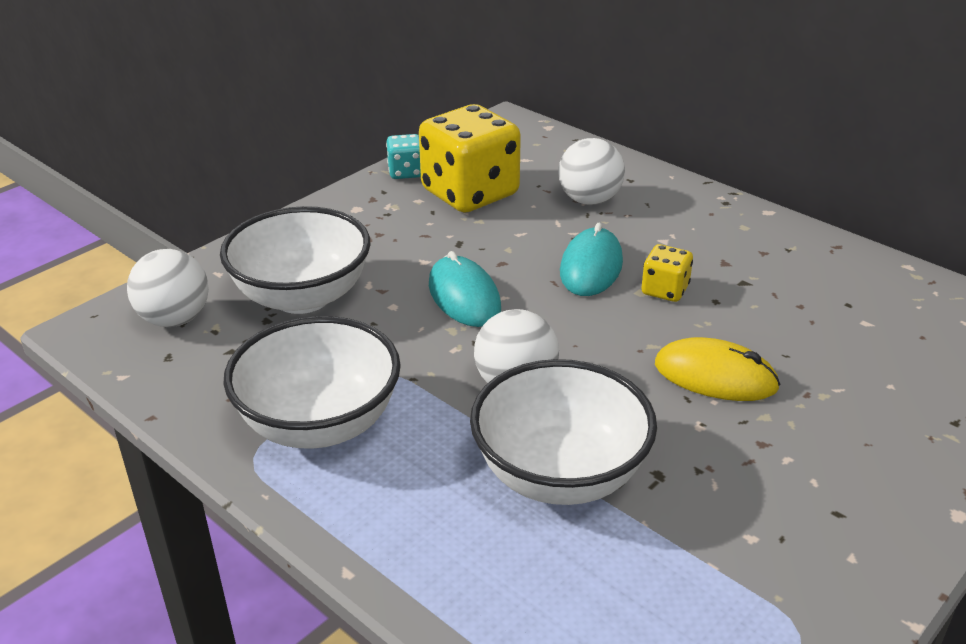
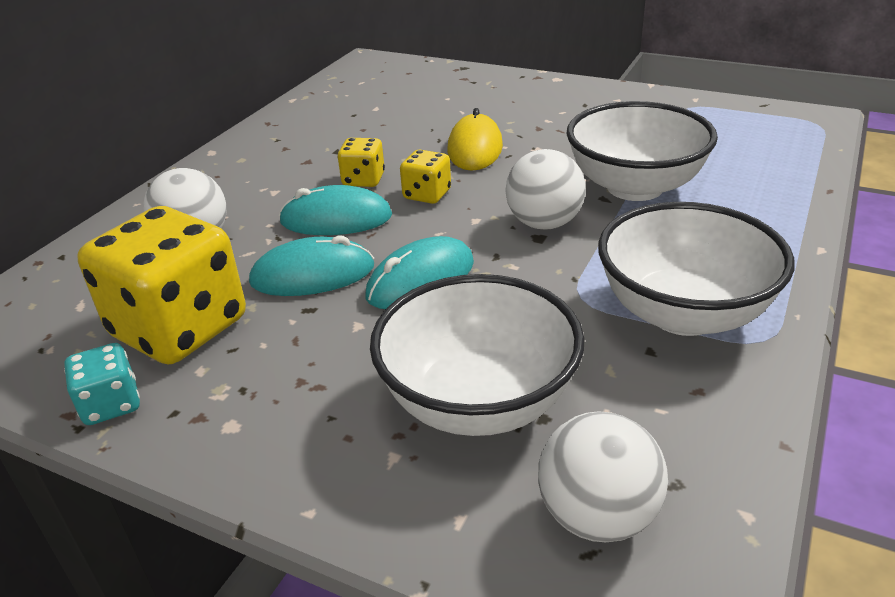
camera: 105 degrees left, 0 degrees up
(505, 248) = (312, 274): none -> turquoise mouse
(614, 323) = (427, 194): none -> yellow dice

